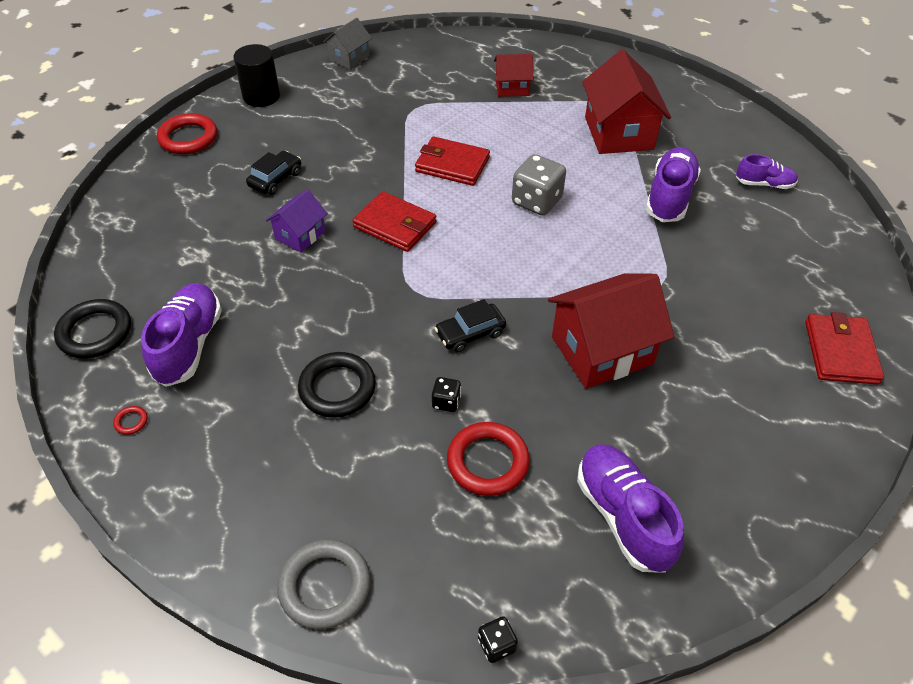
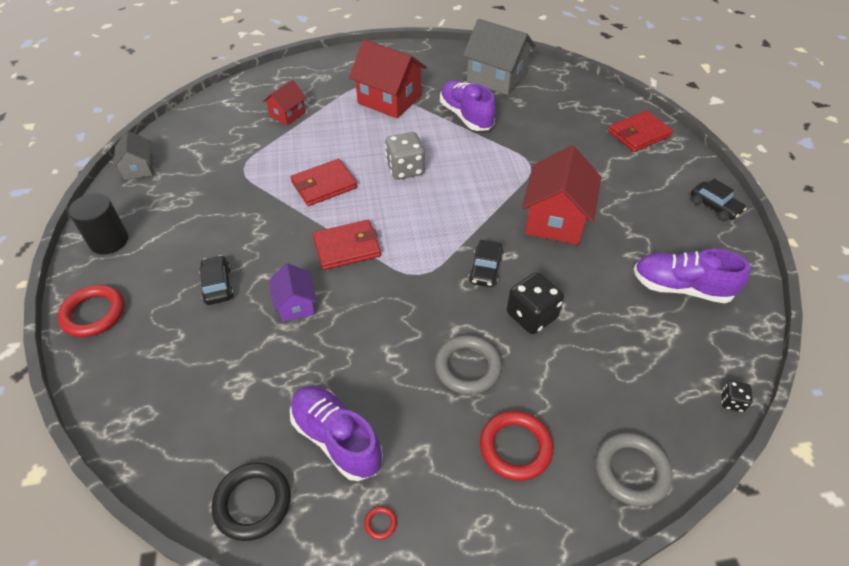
camera: 50 degrees left, 0 degrees up
(337, 388) = (467, 367): black ring -> grey ring
(446, 402) = (531, 316): black dice -> black dice, size x2.00
(487, 462) = (596, 324): red ring -> red ring (515, 447)
(764, 184) = (496, 78): purple shoe -> grey house
(804, 489) = (714, 206): none -> black car
(840, 352) = (639, 134): red wallet -> red wallet turned 75 degrees counterclockwise

